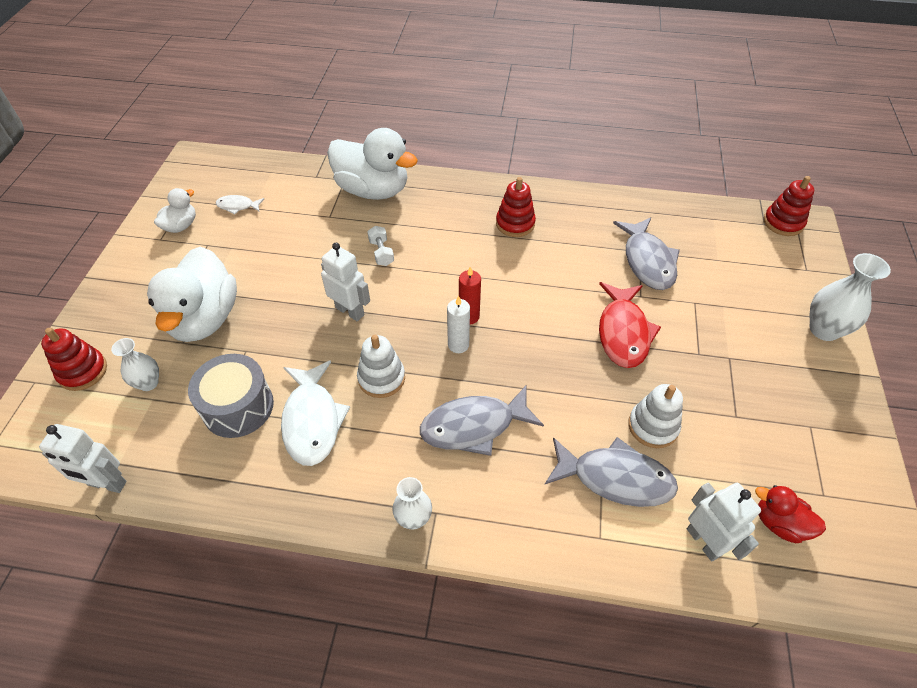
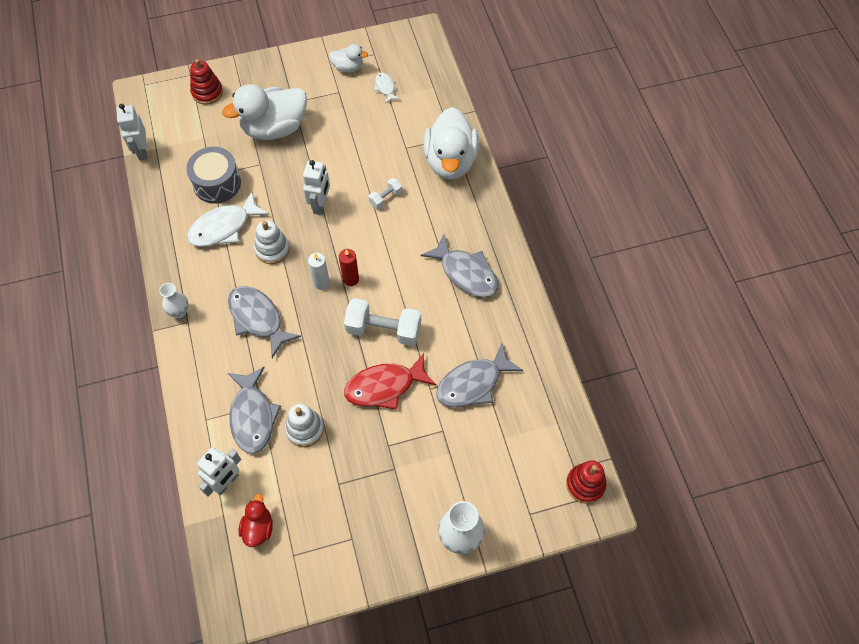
camera: 65 degrees right, 10 degrees up
(148, 383) = (213, 129): white vase -> none
(515, 224) = (466, 273): red stacking toy -> grey fish
(550, 310) = (383, 330): none -> white dumbbell

